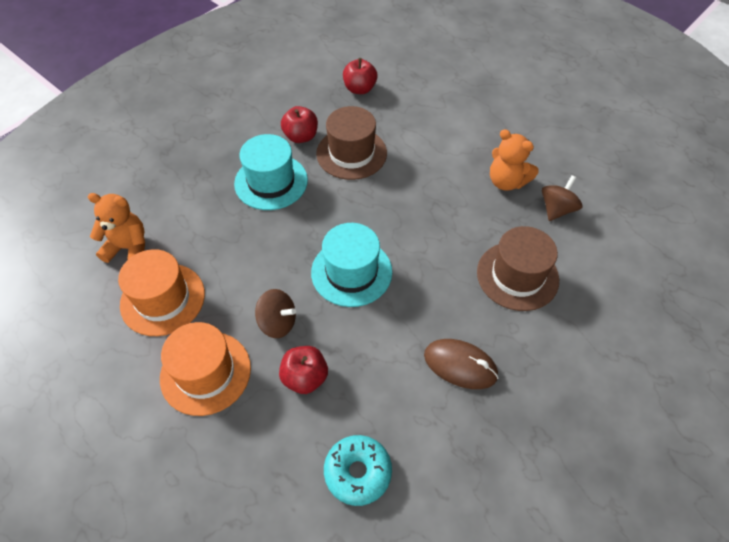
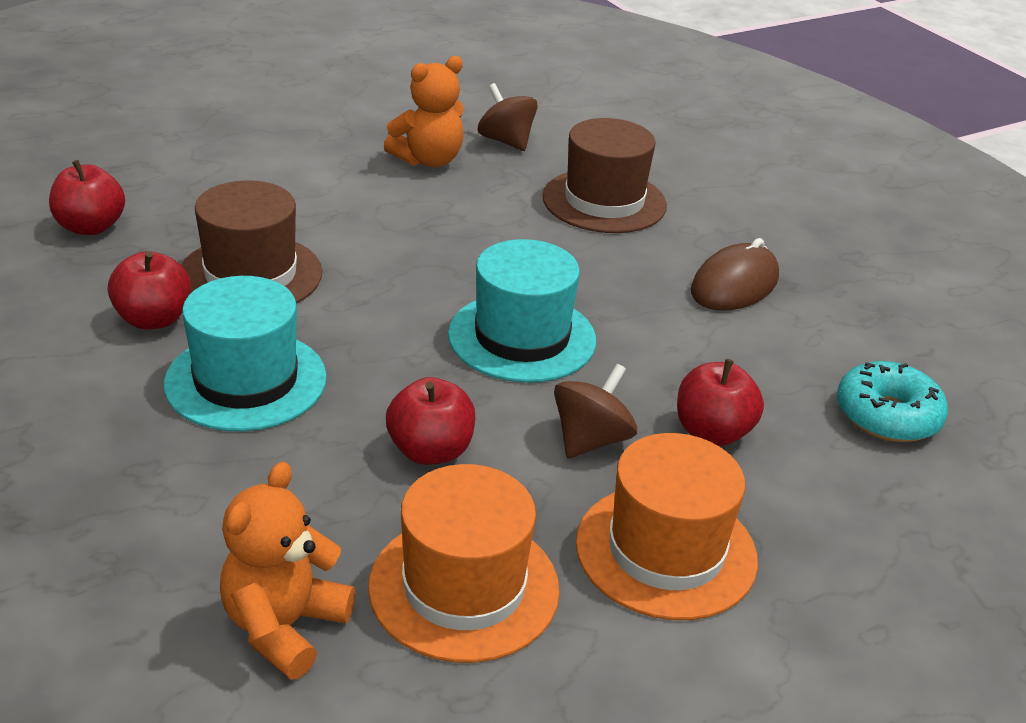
camera: 75 degrees left, 20 degrees down
(246, 261) = (430, 451): none -> red apple

